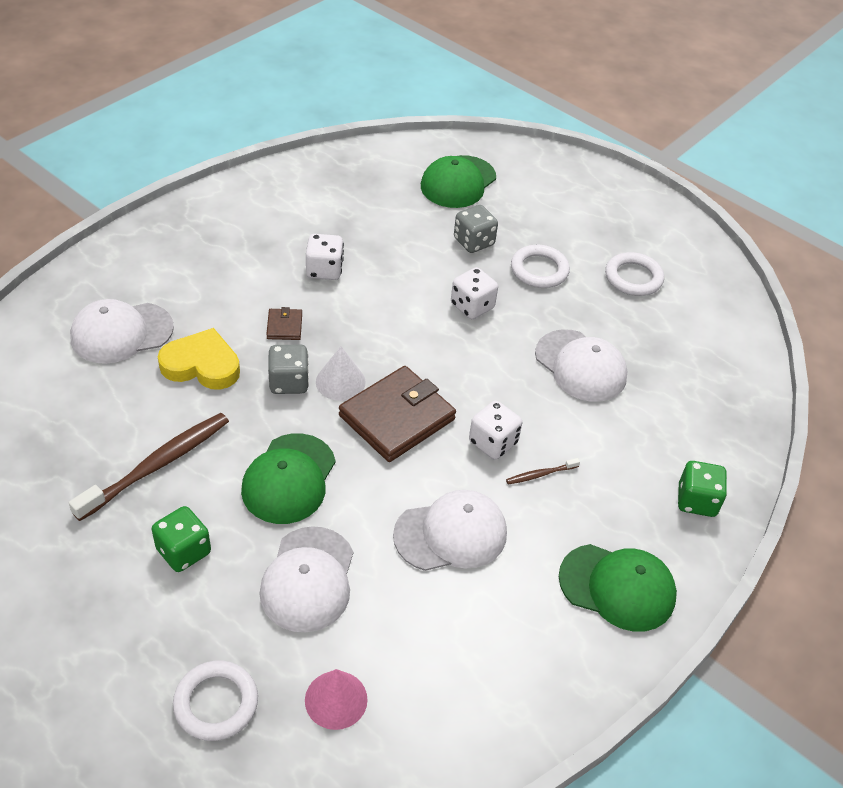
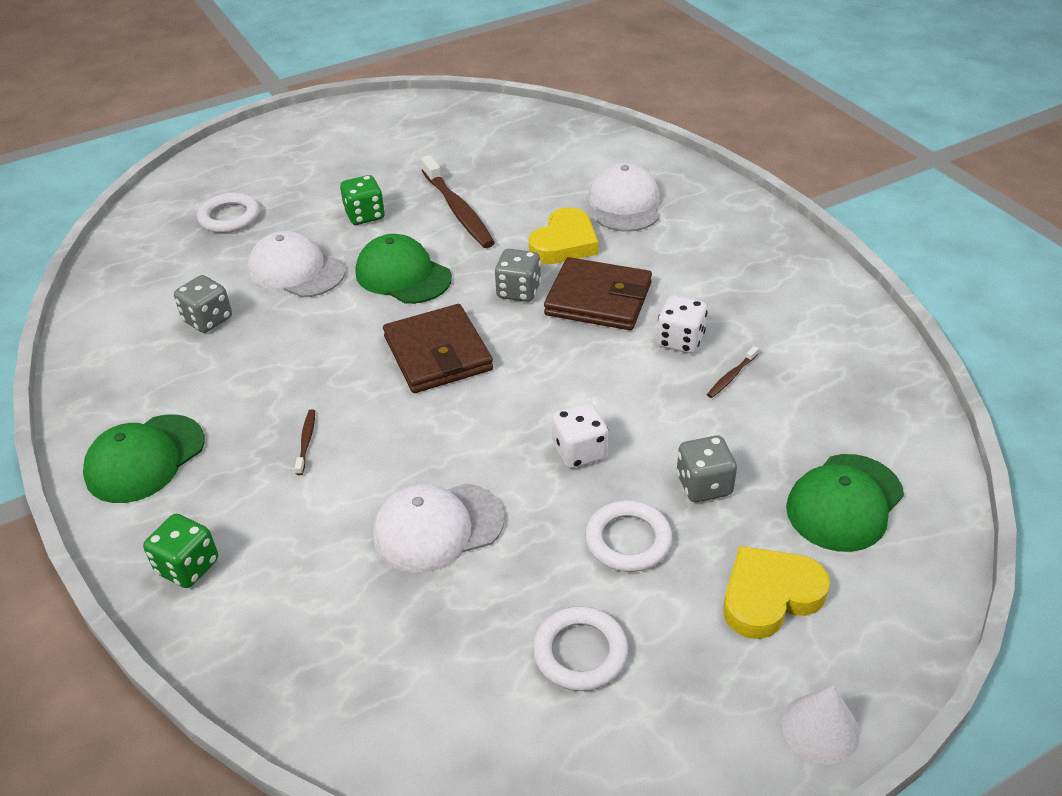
camera: 115 degrees right, 5 degrees down
(284, 326) = (598, 299): brown wallet -> brown wallet, size x2.22
(336, 699) = (186, 269): pink cone -> none
(340, 381) = (504, 324): white cone -> white cone (820, 728)
(357, 239) = (731, 376): none -> brown toothbrush
(417, 629) = (208, 320): none -> grey dice
(451, 534) = (282, 360): white cap -> none
(458, 182) = (844, 502): green cap -> green cap turned 105 degrees counterclockwise
(493, 442) = (367, 416): white dice -> none
(547, 207) = (769, 596): none -> yellow heart

